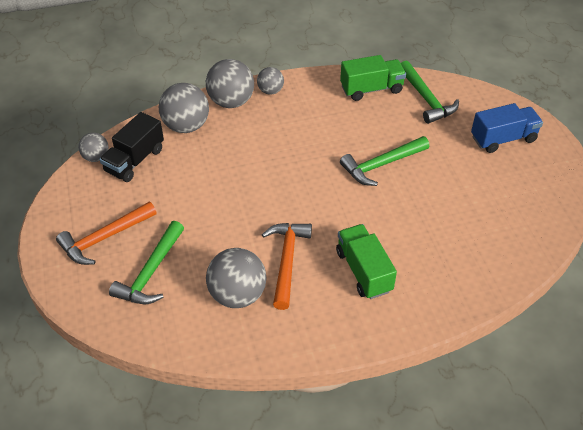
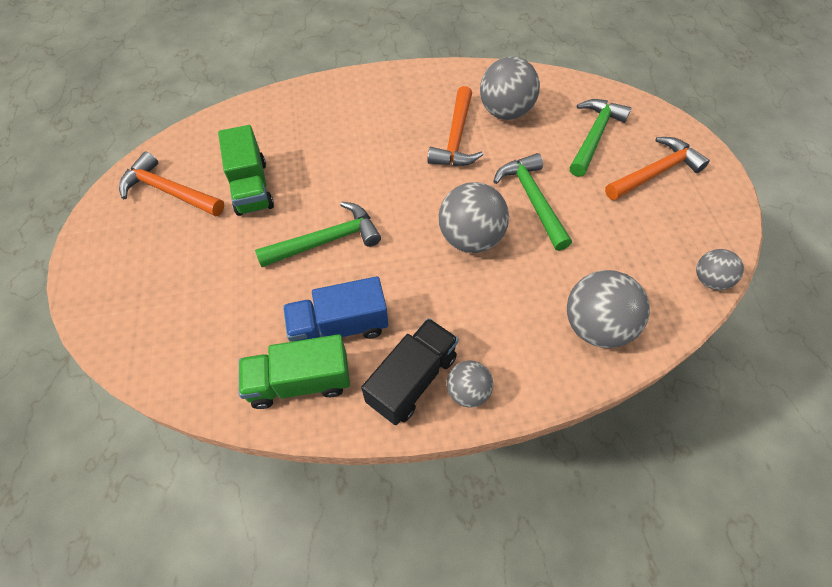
camera: 175 degrees left, 10 degrees up
(134, 160) = (654, 271): black truck -> black truck (412, 379)
(231, 102) = (531, 371): grey ball -> grey ball (470, 238)
(364, 271) = (380, 124): green truck -> green truck (251, 187)
(426, 99) = (220, 352): green hammer -> green hammer (532, 199)
(503, 139) = (148, 268): blue truck -> blue truck (339, 326)
(526, 193) = (169, 191): none -> orange hammer

